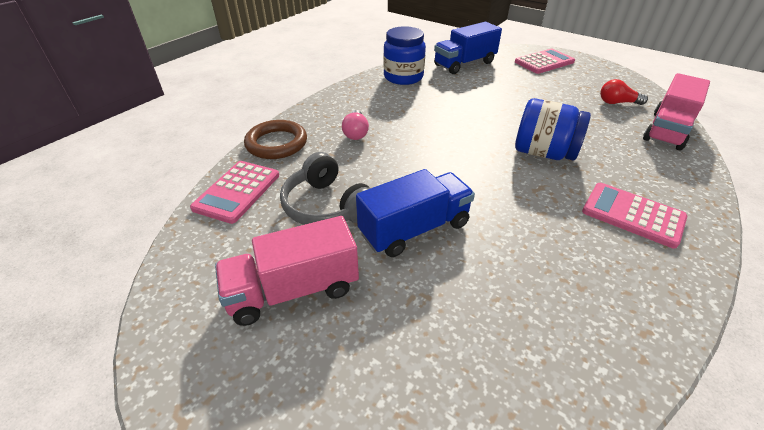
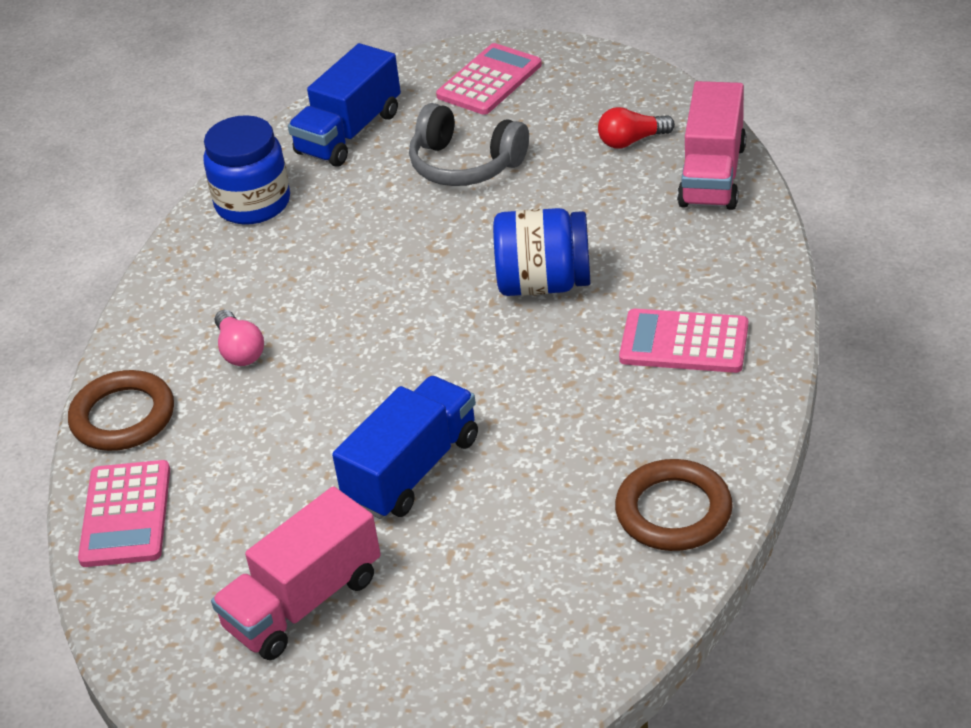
camera: 20 degrees left, 0 degrees up
(327, 206) = (274, 485): grey headphones -> grey headphones (465, 165)
(601, 338) = (673, 511): none -> brown ring

